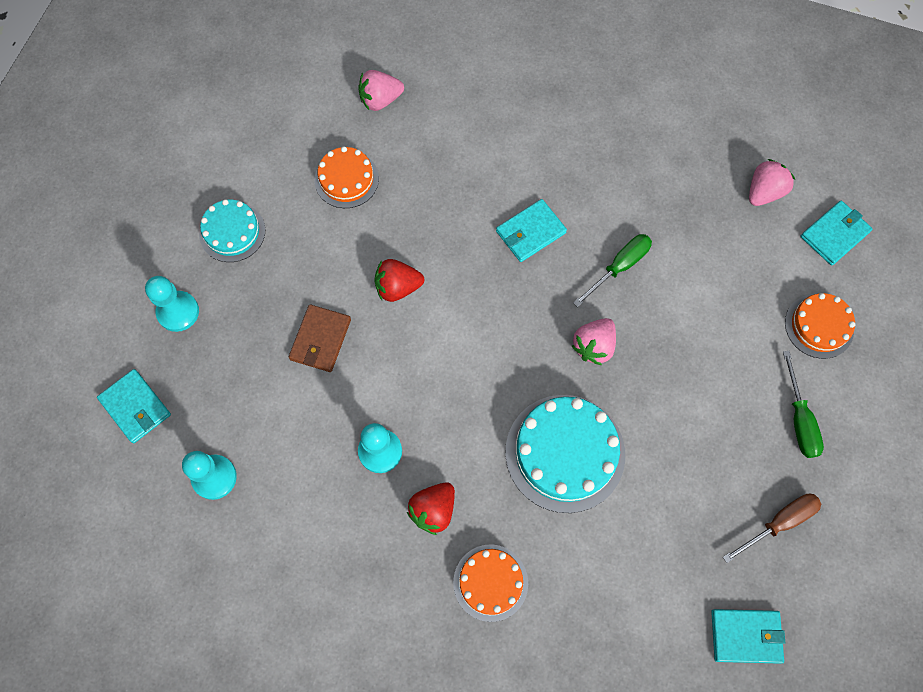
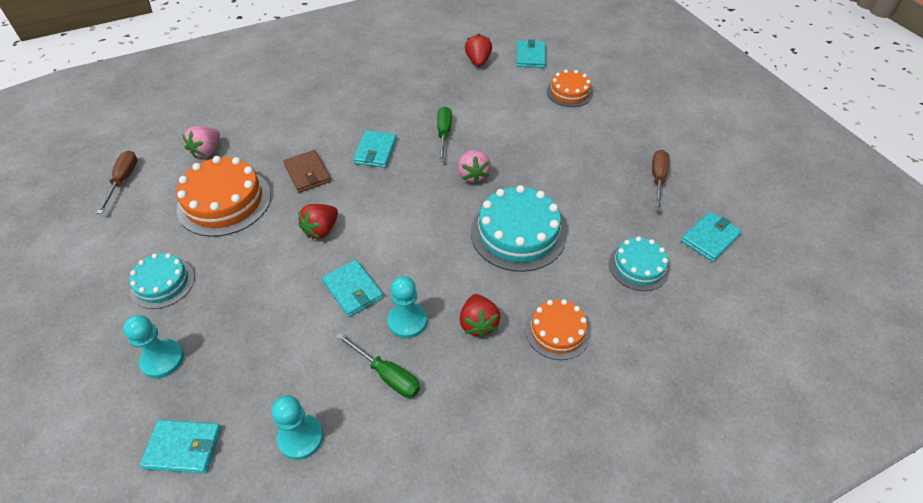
camera: 45 degrees left, 20 degrees down
(286, 79) = (123, 180): none -> brown screwdriver
(320, 339) = (297, 294): brown wallet -> brown wallet (307, 173)
(346, 179) = (224, 201): orange cake -> orange cake, size x1.67
(366, 378) = (353, 290): none -> turquoise wallet
(636, 595) = (638, 266): none -> turquoise cake
(764, 192) = (478, 61): pink strawberry -> red strawberry
(799, 419) = (609, 132): green screwdriver -> green screwdriver (387, 375)

